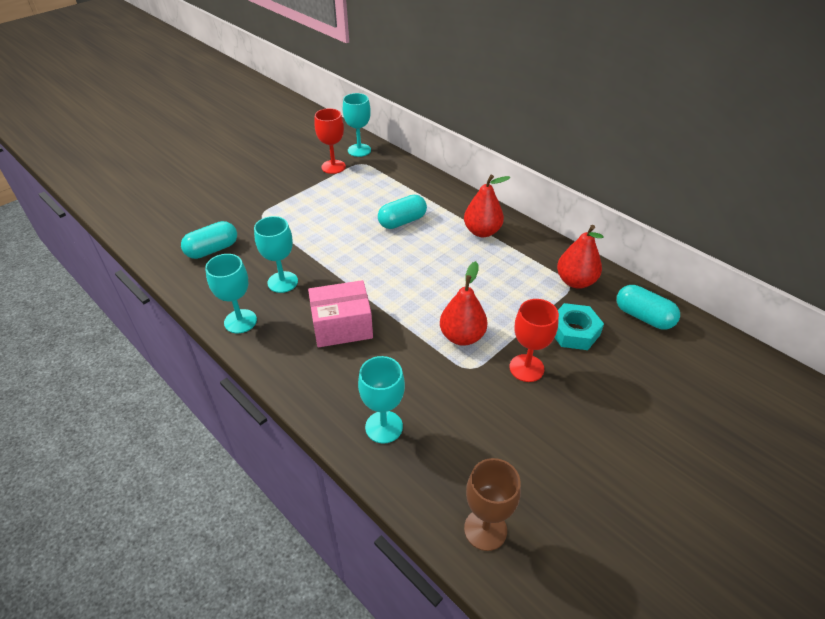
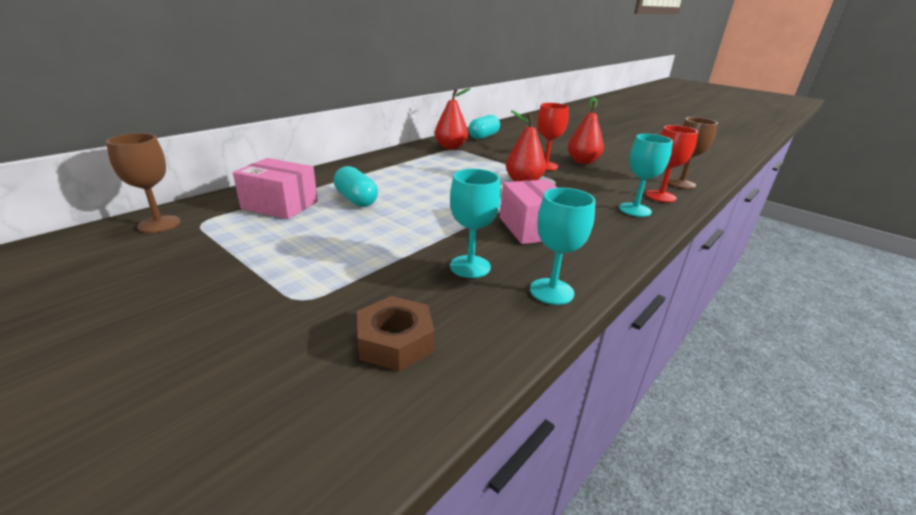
camera: 95 degrees left, 15 degrees down
(212, 250) = (395, 341): turquoise capsule -> brown nut
(333, 167) = (193, 242): red goblet -> red goblet (660, 196)
(359, 150) = (159, 224): turquoise goblet -> brown goblet
(390, 187) = (280, 205): none -> pink box
(482, 231) = (383, 168): red pear -> red pear (582, 161)
(574, 332) = (504, 152): turquoise nut -> none

